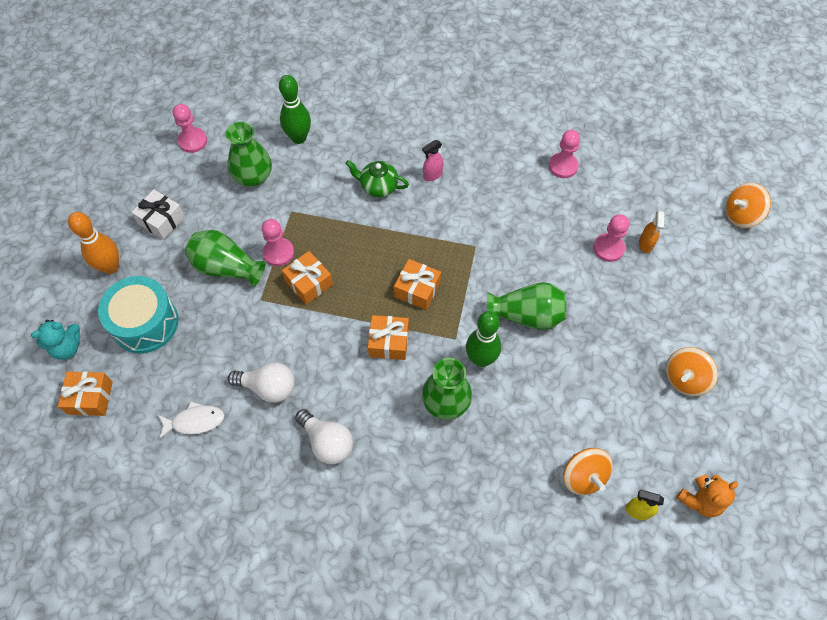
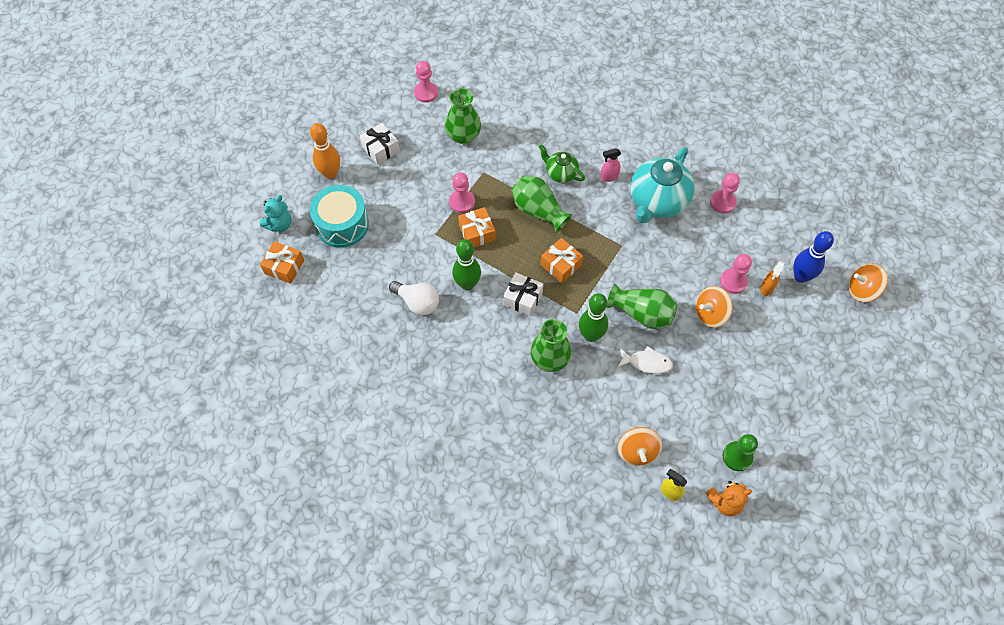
camera: 20 degrees right, 0 degrees up
(67, 347) = (279, 224): turquoise teddy bear -> turquoise teddy bear turned 45 degrees counterclockwise
(195, 421) = (354, 309): white fish -> white fish (647, 363)
(226, 267) = (417, 201): green vase -> green vase (538, 211)
(299, 138) = (511, 114): green bowling pin -> green bowling pin (467, 284)
(327, 442) = (447, 358): white light bulb -> none
(389, 342) = (522, 298): orange gift -> white gift
(494, 186) = (657, 202): none -> turquoise teapot
(674, 220) = (801, 276): none -> blue bowling pin
(685, 379) = (753, 405): orange spinning top -> orange spinning top (710, 314)
(691, 443) = (737, 456): none -> green pawn

